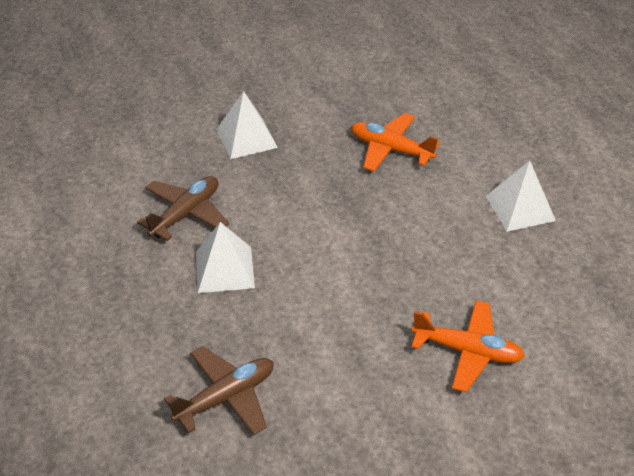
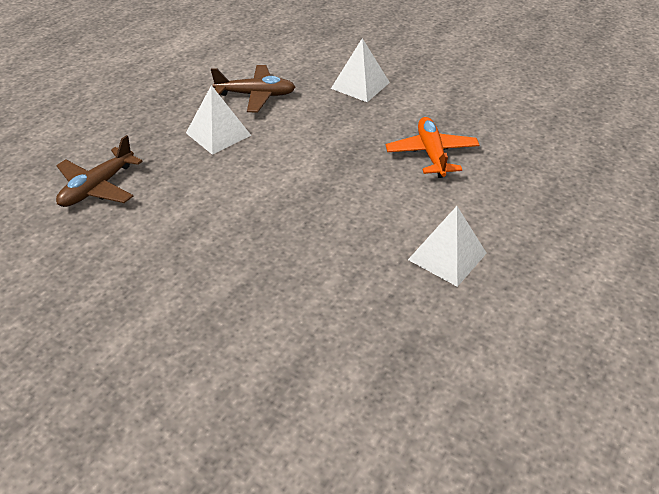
camera: 55 degrees right, 0 degrees up
(226, 397) = (98, 187): brown plane -> brown plane turned 105 degrees clockwise
(467, 351) = (239, 293): orange plane -> none

